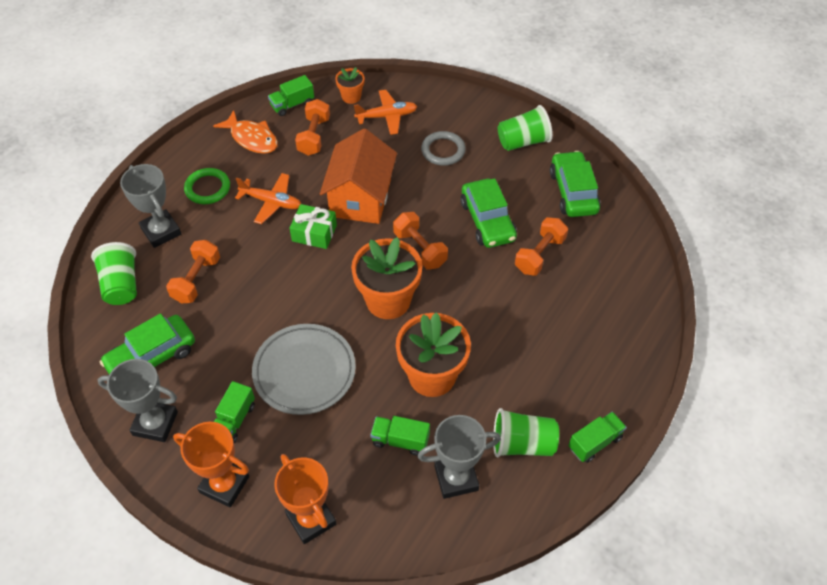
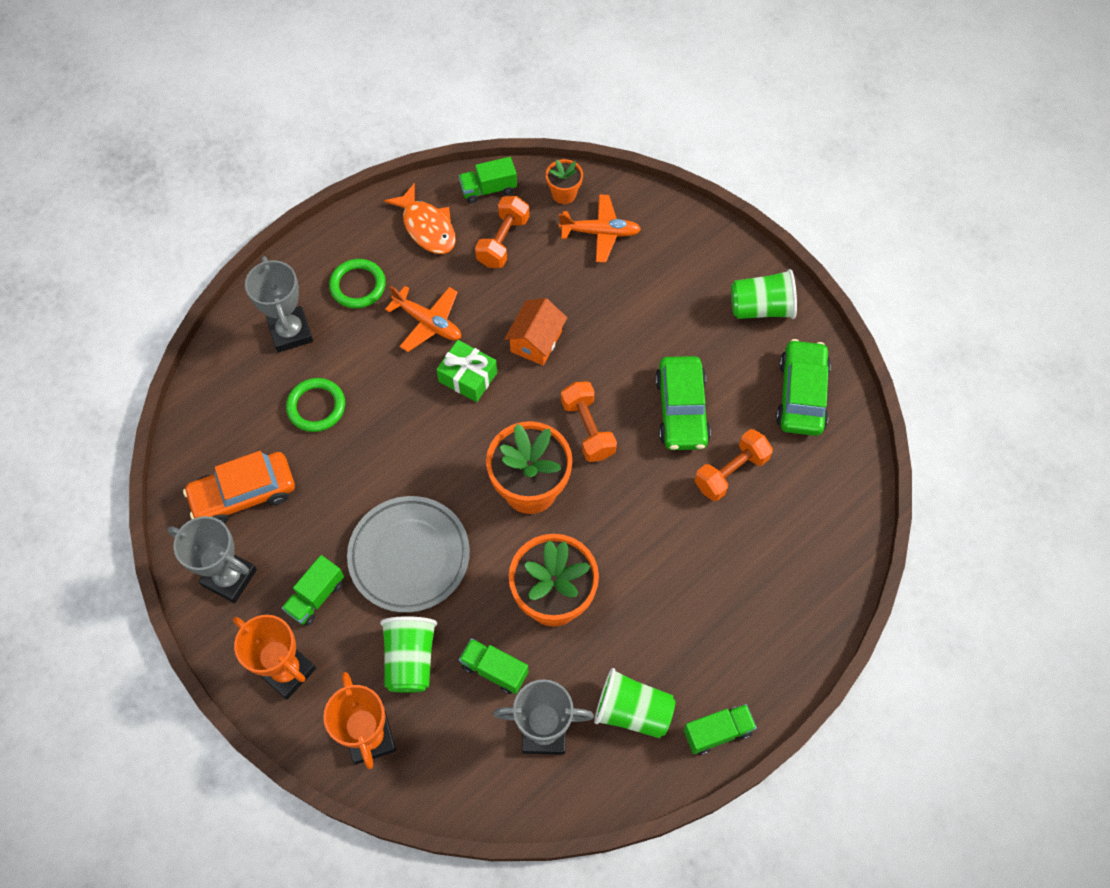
camera: 15 degrees right, 10 degrees up
(121, 285) = (230, 392): green cup -> green cup (410, 659)
(151, 357) = (243, 494): green car -> orange car
(196, 280) = (316, 407): orange dumbbell -> green ring
(360, 198) = (536, 341): orange house -> orange house, size x0.59
(443, 150) = (656, 298): grey ring -> none

